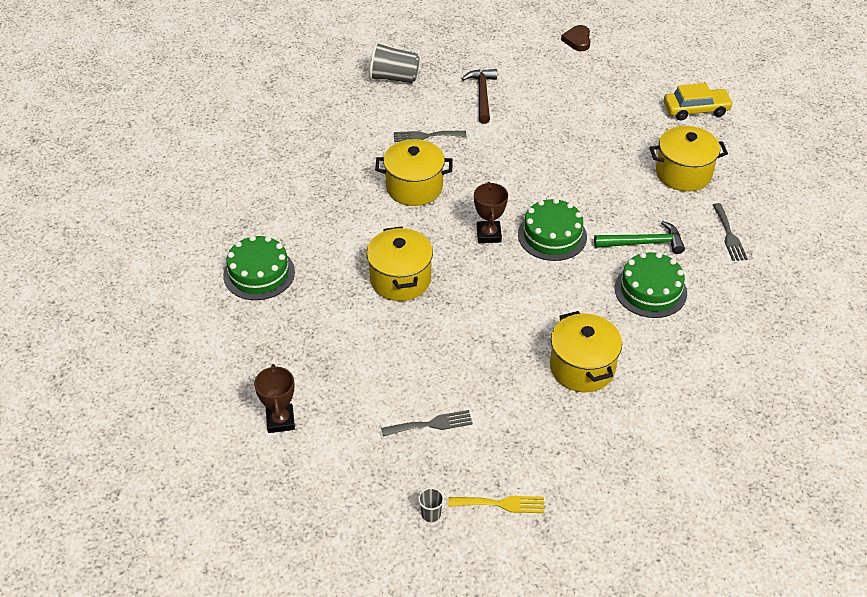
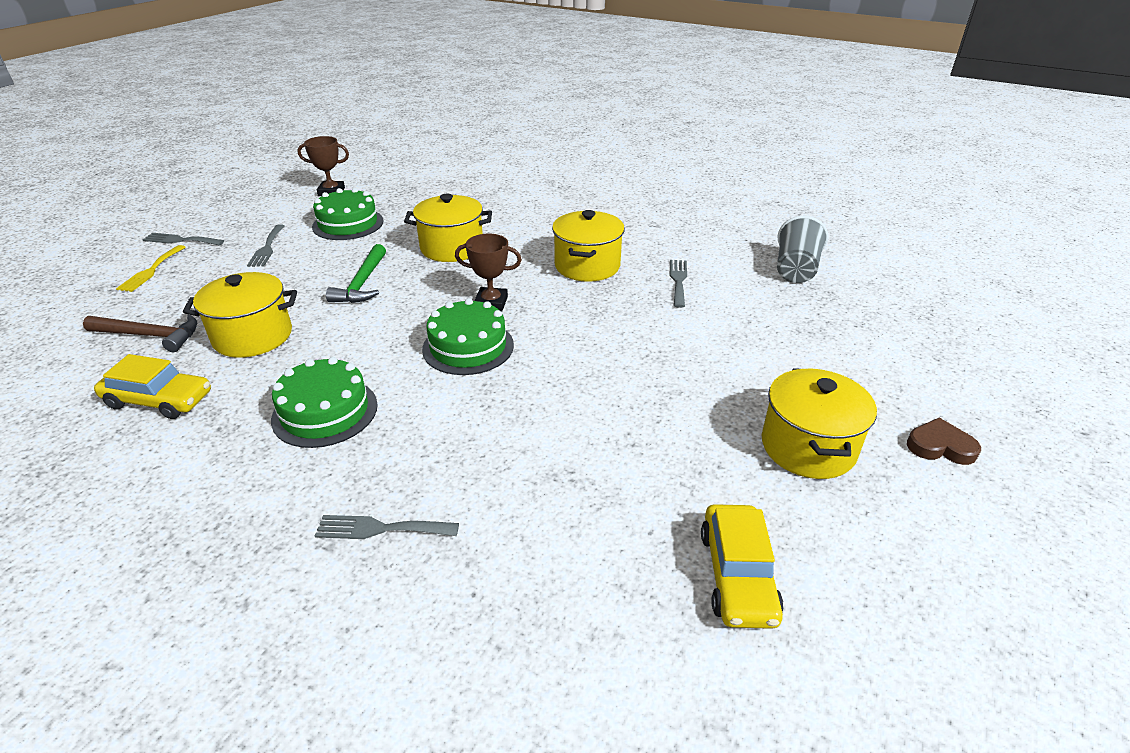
camera: 100 degrees right, 10 degrees down
(259, 273) = (496, 190): green cake -> green cake (348, 224)
(431, 514) = (180, 240): grey cup -> grey fork
(482, 95) = (765, 329): brown hammer -> brown hammer (150, 336)
(643, 243) = (414, 424): green hammer -> green hammer (362, 283)
(676, 389) = (159, 400): none -> yellow car
(683, 173) = (551, 506): yellow pot -> yellow pot (808, 447)

